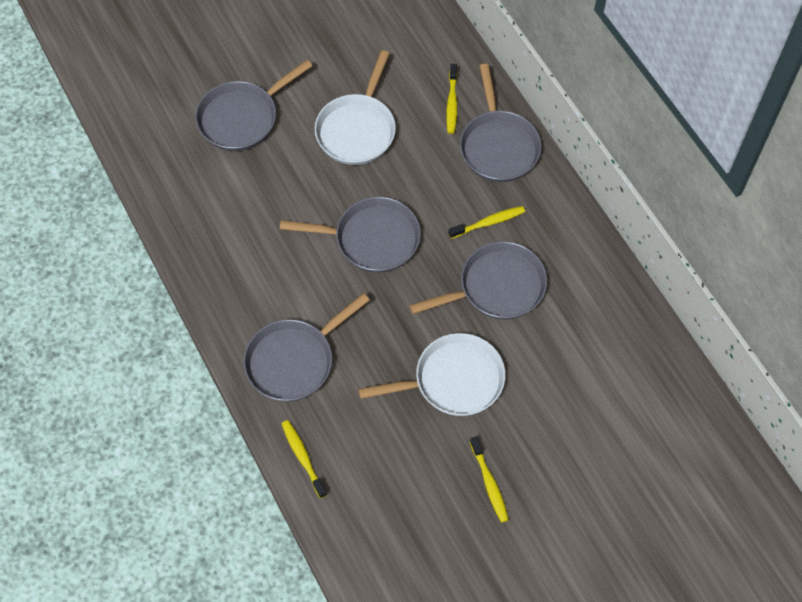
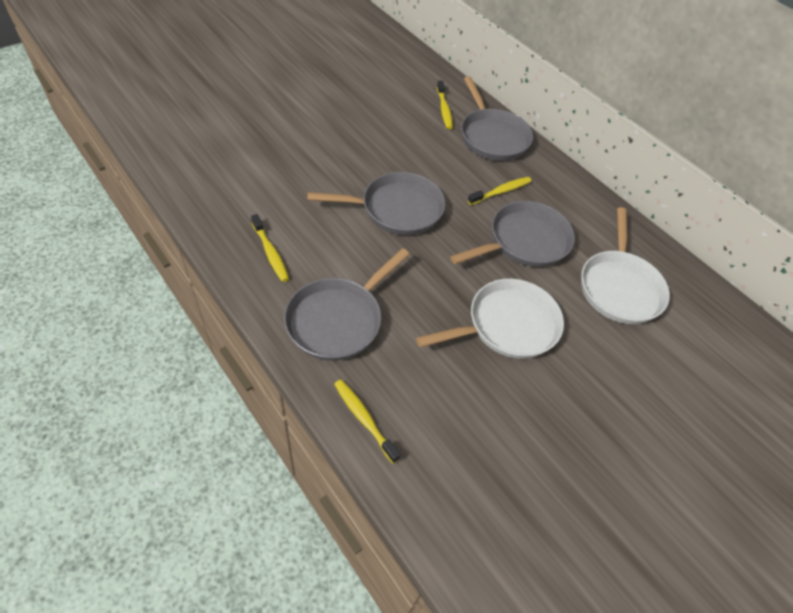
camera: 15 degrees left, 10 degrees down
(242, 118) = (259, 124): grey pan -> none
(357, 129) = (366, 129): white pan -> white pan (619, 287)
(489, 483) = (575, 425): yellow toothbrush -> yellow toothbrush (270, 253)

